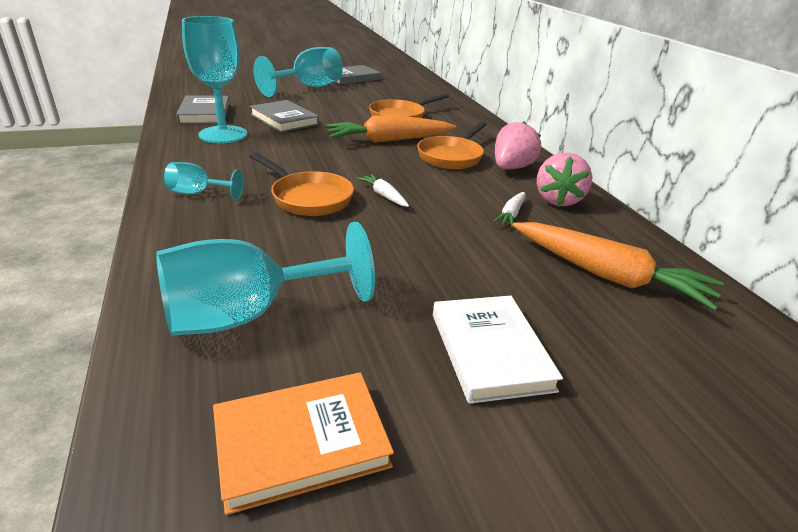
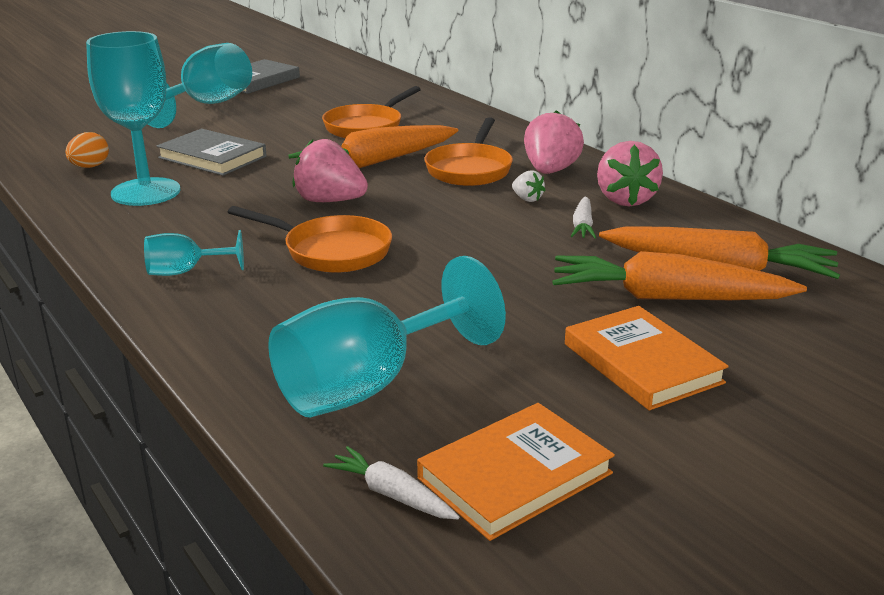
camera: 15 degrees left, 5 degrees down
(205, 113) = (90, 167): grey book -> orange egg
(336, 161) = (329, 201): none -> pink strawberry
(384, 196) = (421, 232): white carrot -> white carrot (392, 494)
(480, 185) = (527, 199): none -> white strawberry
(490, 351) = (642, 363): white book -> orange book
(548, 292) = (667, 298): none -> orange carrot

